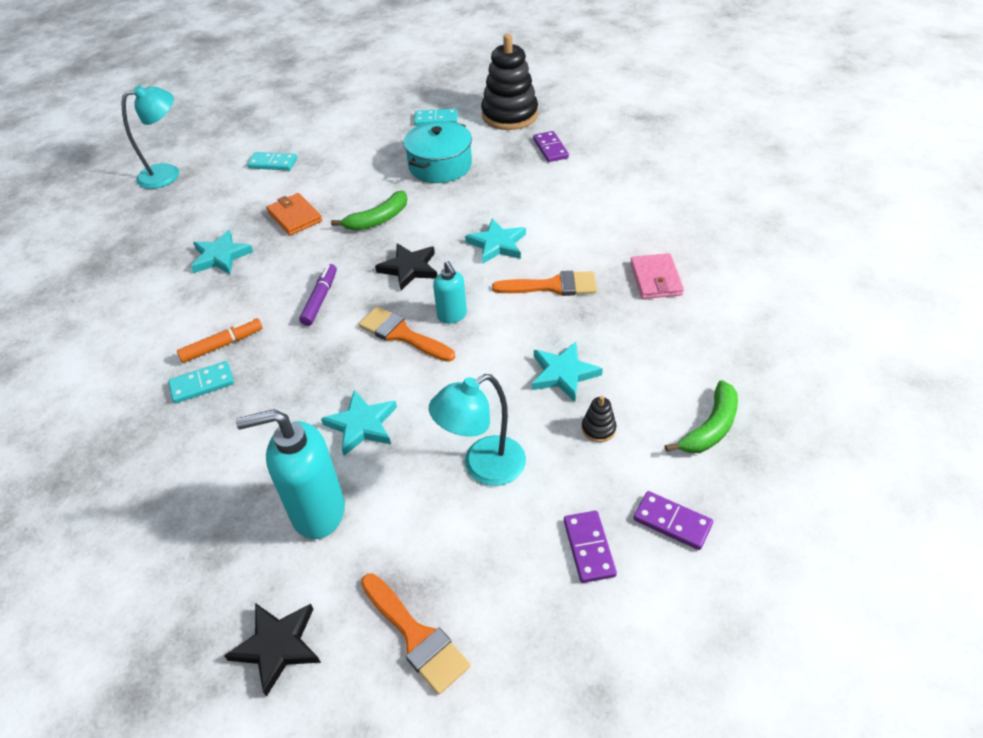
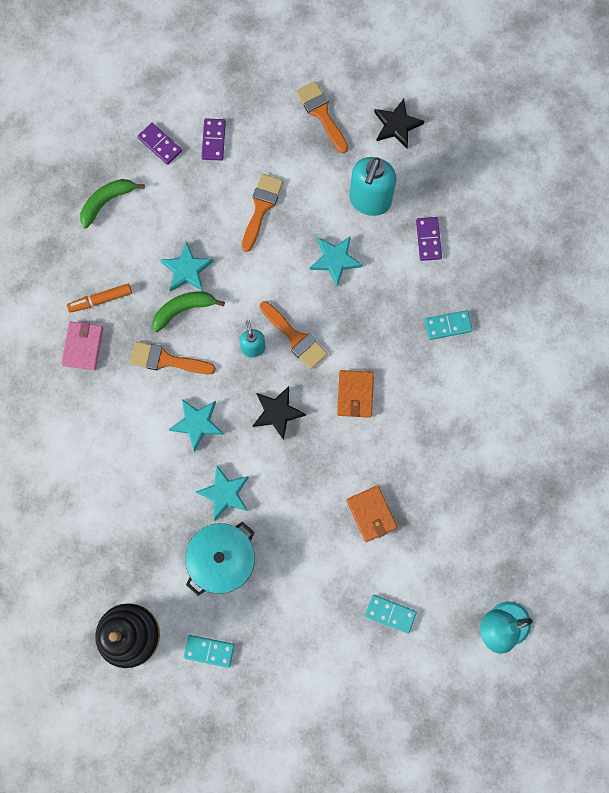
camera: 170 degrees left, 30 degrees up
(221, 256) = (439, 473): turquoise star -> turquoise star (225, 493)
(222, 345) = (434, 362): orange marker -> orange marker (100, 300)
(317, 512) = (370, 201): turquoise soap dispenser -> turquoise soap dispenser turned 105 degrees clockwise
(320, 299) = (355, 394): purple marker -> orange wallet
(378, 219) = (295, 488): green banana -> green banana (183, 309)
(483, 467) = (261, 208): turquoise lamp -> orange brush
(550, 148) = (106, 558): purple domino -> purple domino (428, 239)
(598, 429) = (179, 218): black stacking toy -> none

